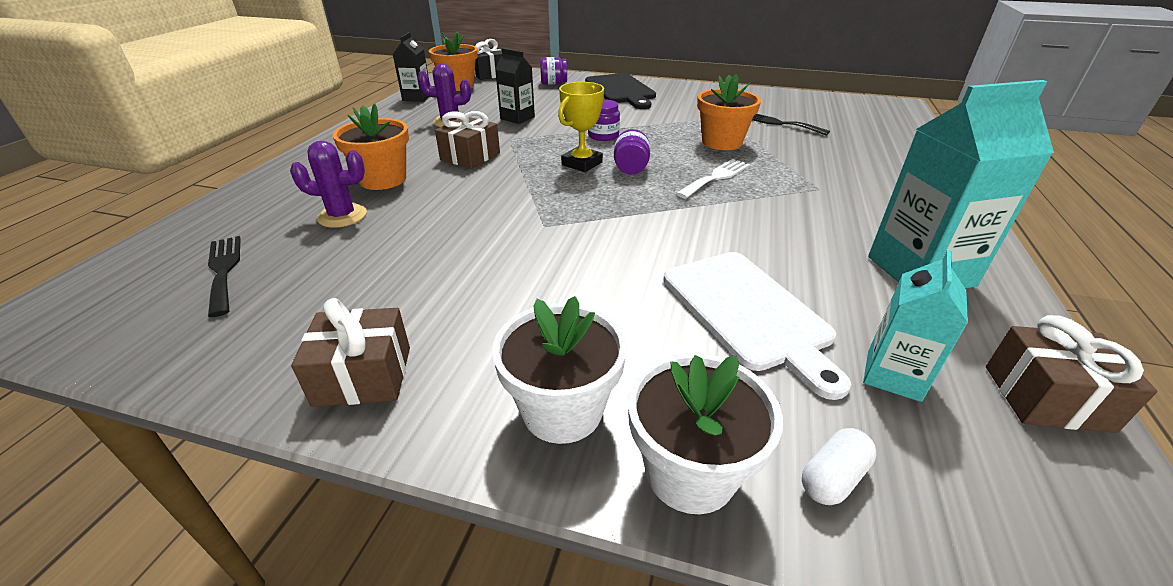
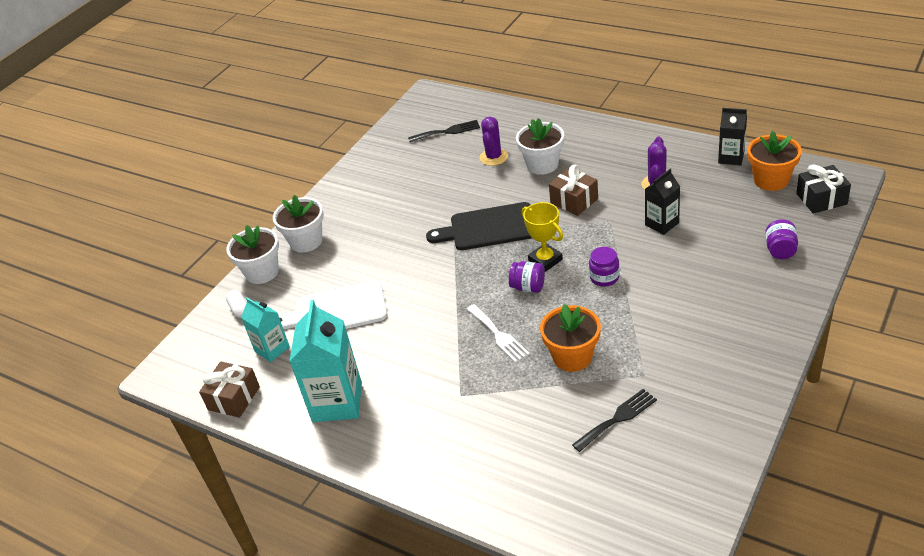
camera: 110 degrees right, 5 degrees up
(363, 375) = (351, 187): brown gift -> none
(383, 179) = (542, 165): orange flower pot -> white flower pot
(621, 90) = (751, 304): black cutting board -> black cutting board (489, 228)

